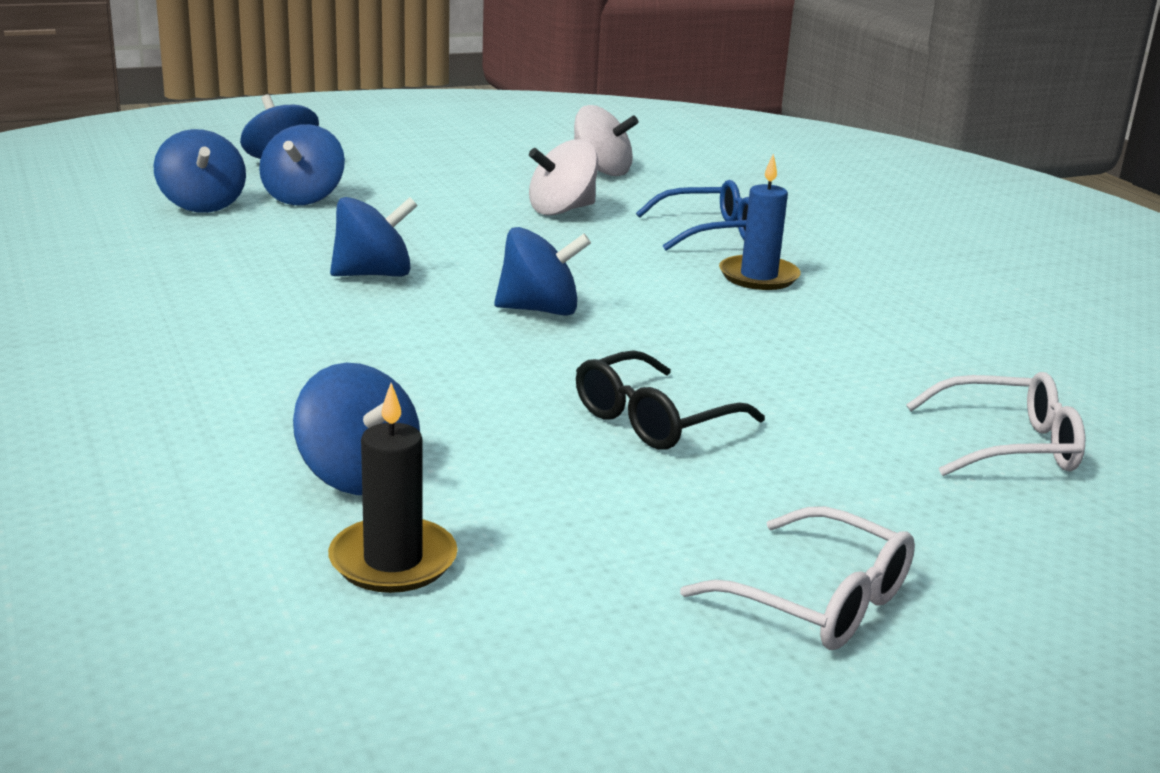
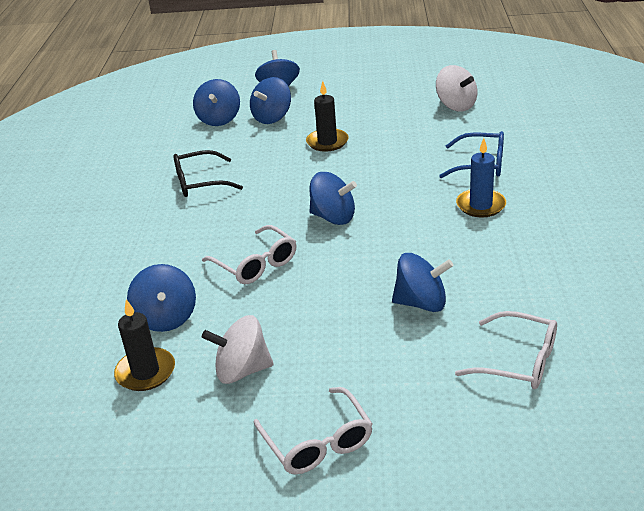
camera: 30 degrees right, 10 degrees up
(374, 274) = (267, 180): blue spinning top -> blue spinning top (421, 303)
(434, 222) = (327, 142): none -> black candle
(461, 382) = (256, 264): none -> white glasses
(561, 210) = (406, 138): white spinning top -> white spinning top (242, 370)
(654, 420) = (332, 306): black glasses -> black glasses (200, 182)

